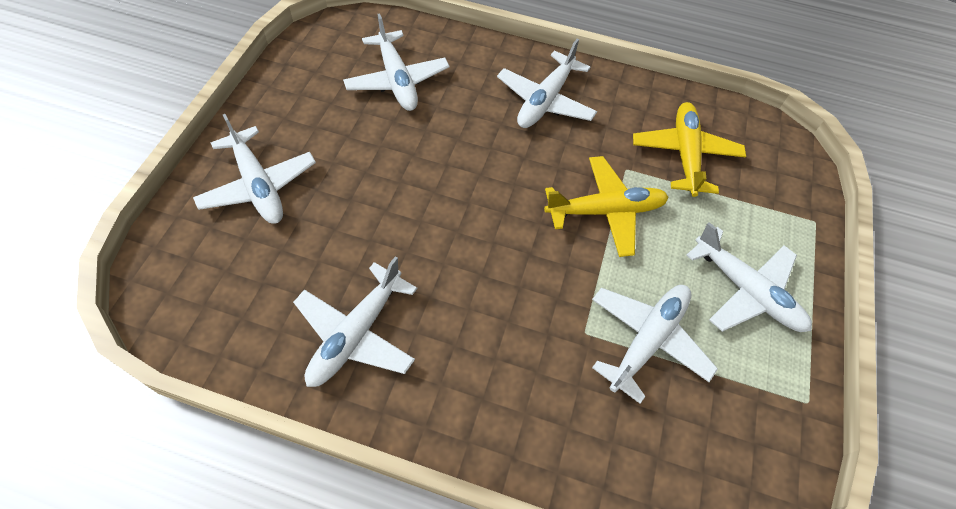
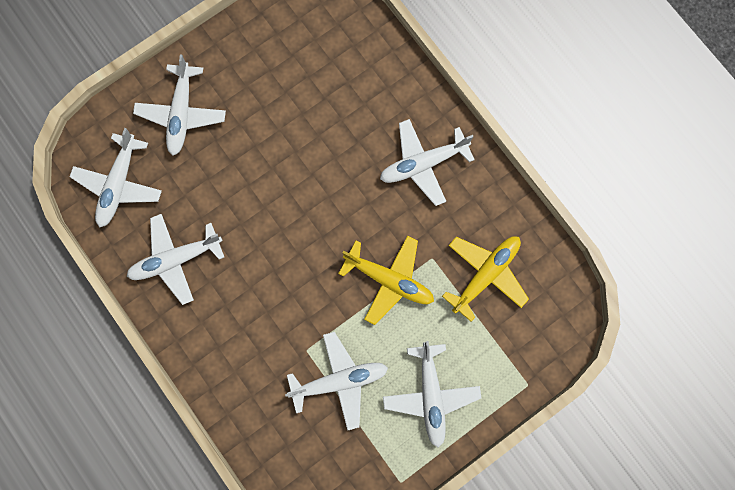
camera: 40 degrees right, 20 degrees up
(397, 80) = (329, 78): white plane -> white plane (119, 185)

